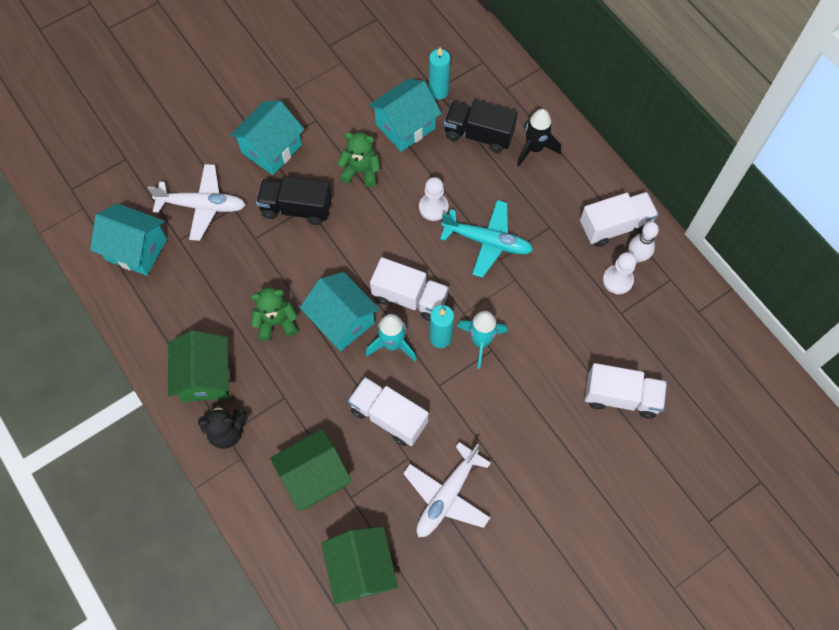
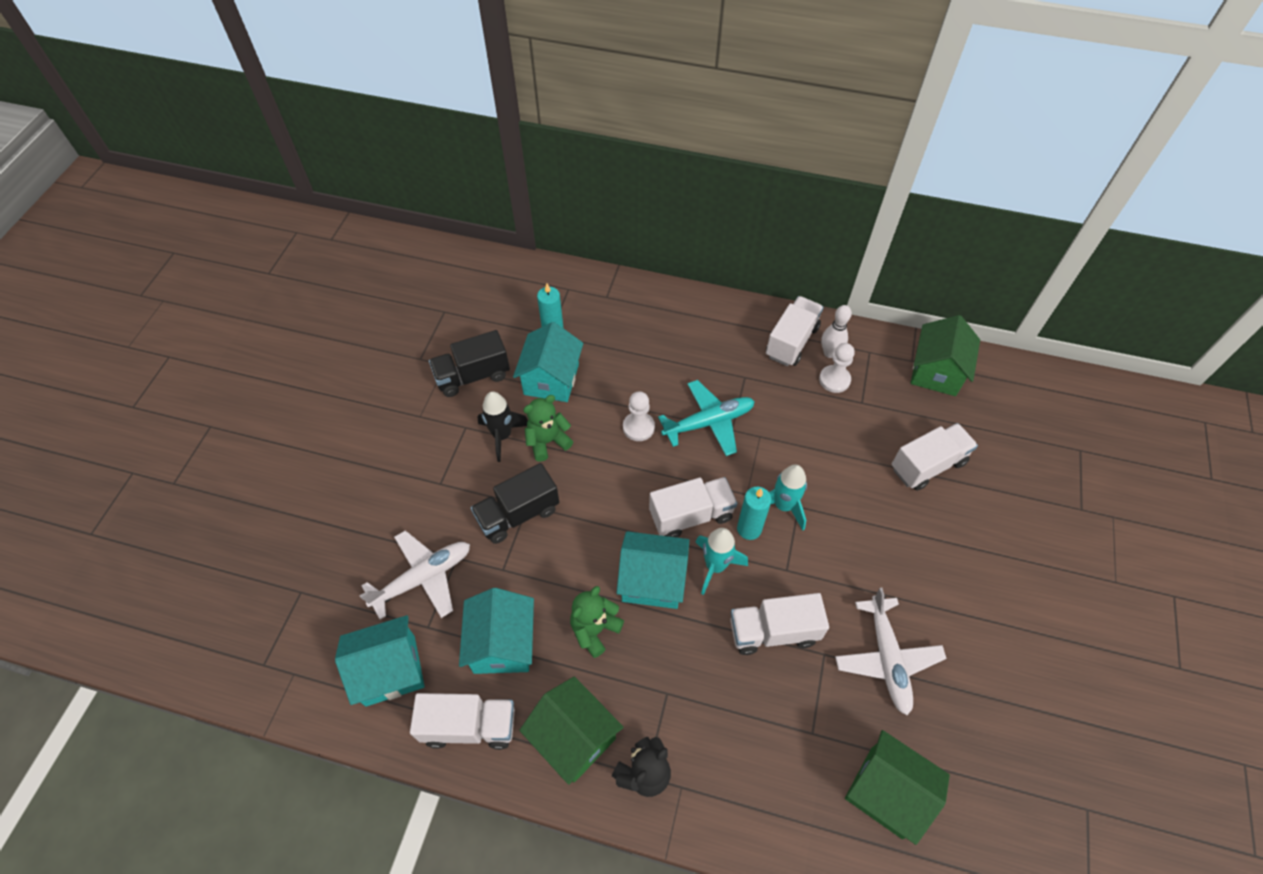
camera: 40 degrees left, 10 degrees down
(153, 320) = (469, 726): none -> white truck
(271, 149) = (446, 479): turquoise house -> turquoise house (502, 644)
(314, 476) = (764, 743): green house -> green house (936, 372)
(478, 134) = (619, 345): black truck -> black truck (473, 376)
(534, 148) = (674, 326): black rocket -> black rocket (502, 436)

